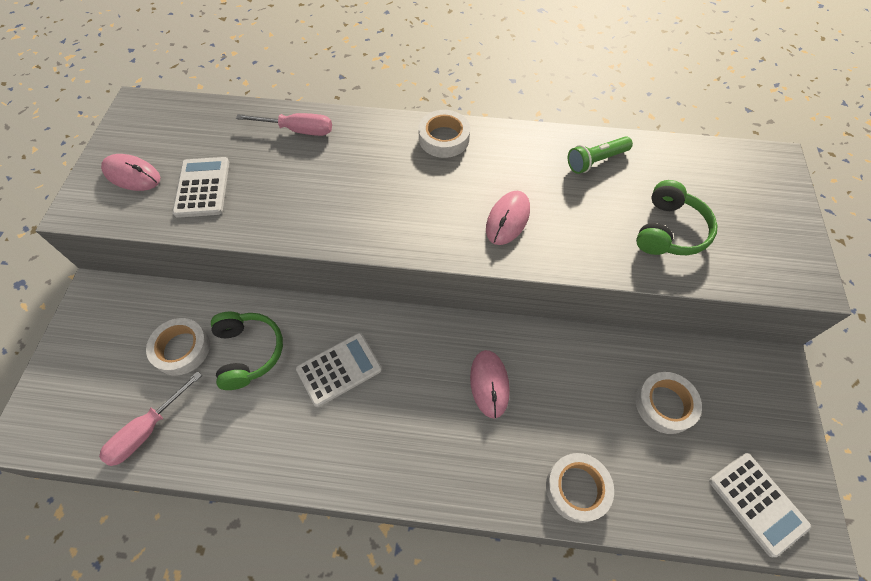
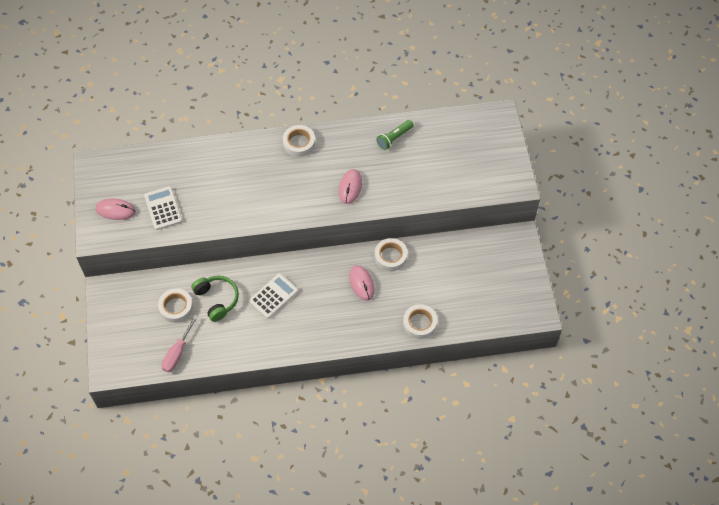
camera: 15 degrees left, 0 degrees up
(298, 130) = (205, 157): pink screwdriver -> none
(664, 404) = (460, 271): white tape -> white tape (390, 256)
(669, 231) = (442, 173): green headphones -> none
(757, 503) = (512, 308): white calculator -> none

